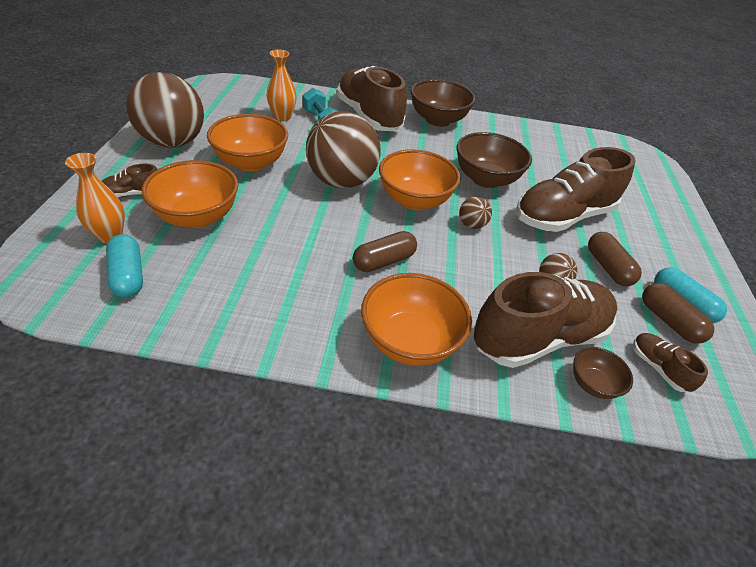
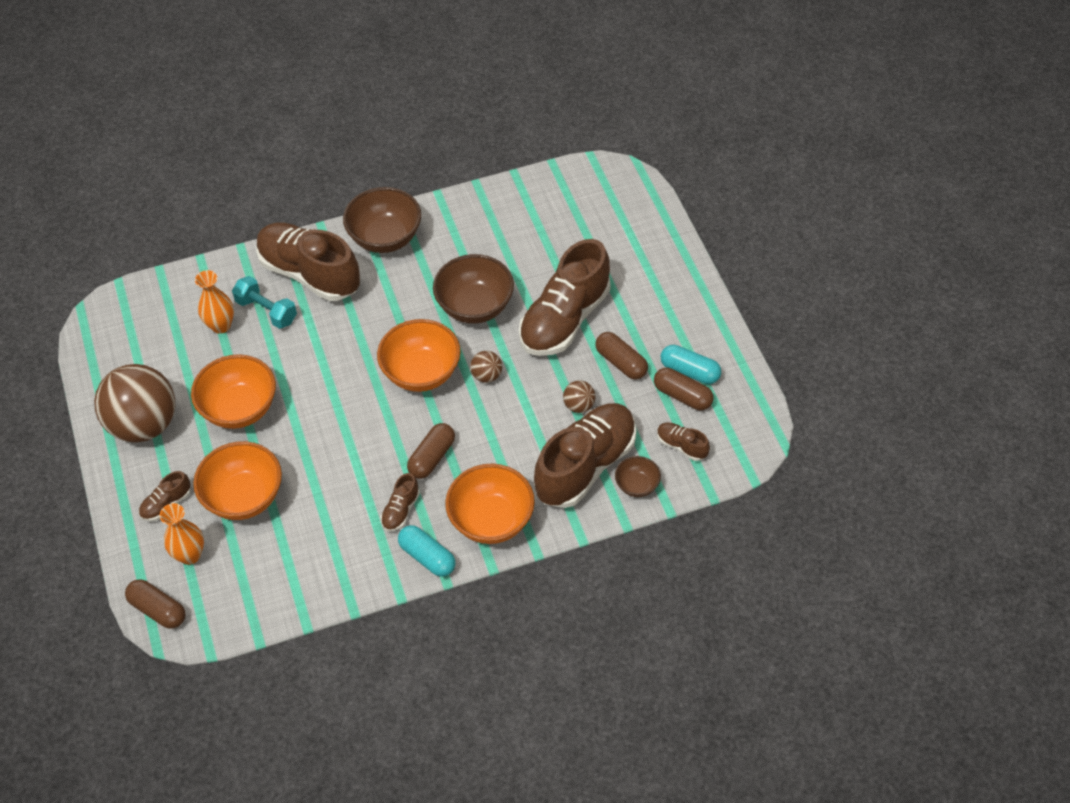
camera: 20 degrees left, 10 degrees up
(36, 263) = (158, 610): none -> brown capsule
(128, 275) = (240, 581): turquoise capsule -> turquoise capsule (427, 557)
(324, 289) = (401, 510): none -> brown shoe
(341, 181) = (341, 385): brown ball -> none

